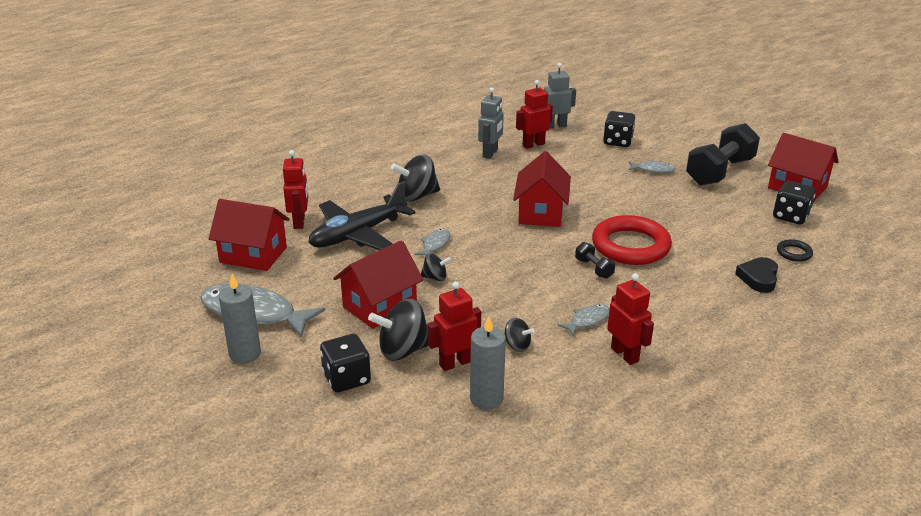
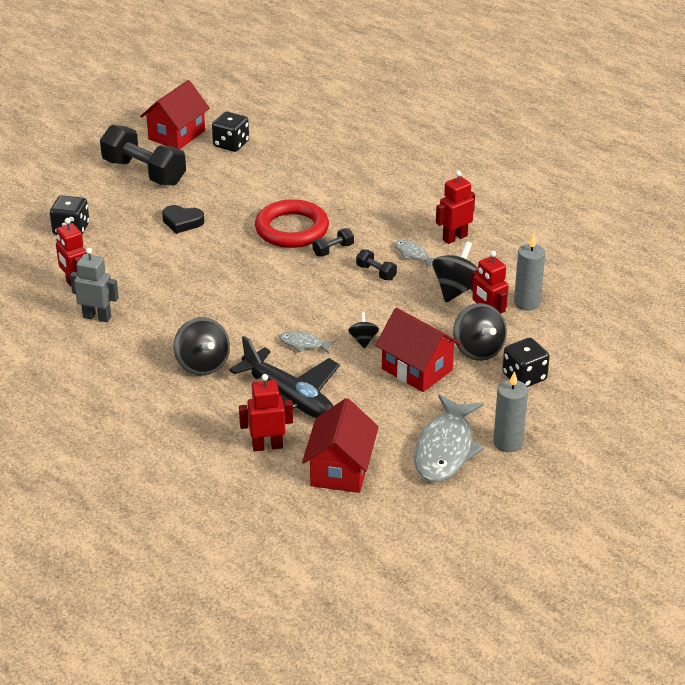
camera: 95 degrees left, 5 degrees up
(517, 345) = (456, 290): black spinning top -> black spinning top, size x1.85
(541, 213) = (234, 280): red house -> none
(552, 293) = (376, 272): none -> black dumbbell
(555, 126) = (25, 271): grey robot -> none
(653, 170) = (140, 210): grey fish -> none
(758, 278) = (335, 170): black heart -> black heart (182, 222)
(794, 253) = (293, 149): black ring -> none

